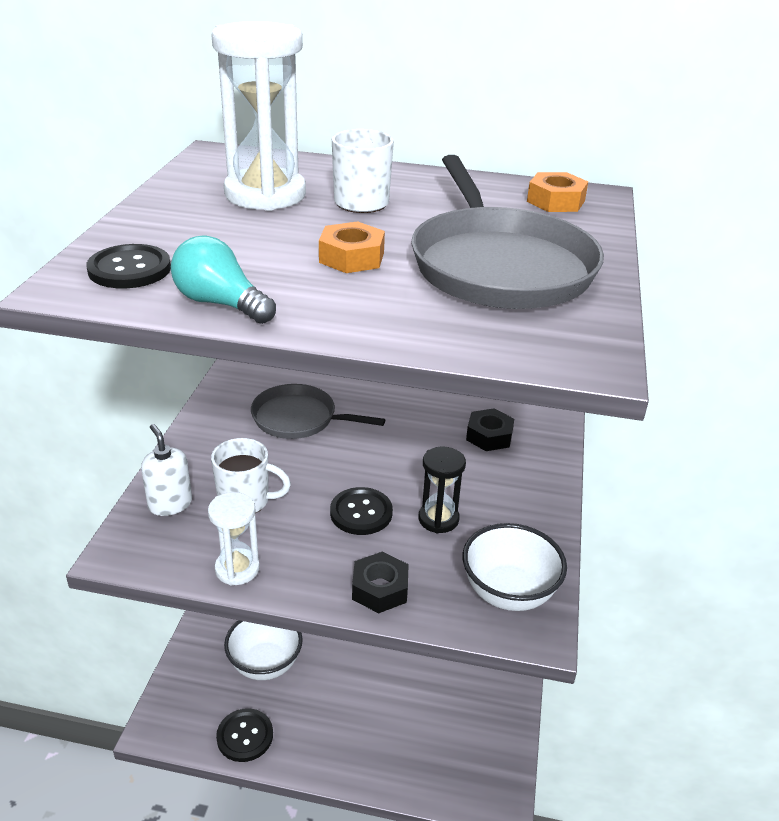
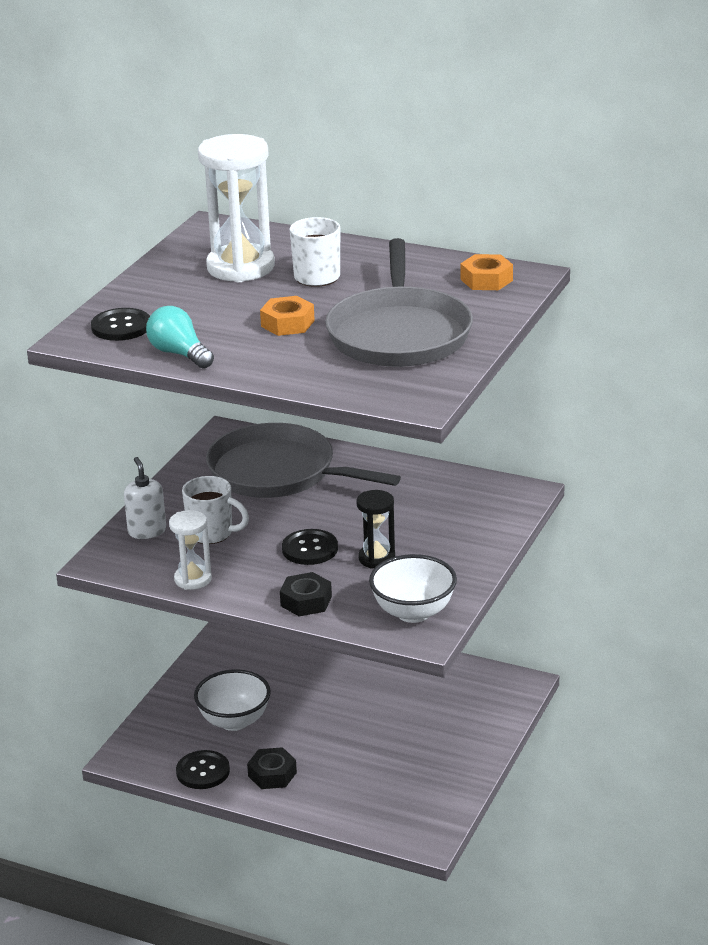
camera: 15 degrees right, 5 degrees down
(298, 418) = (278, 472): grey pan -> grey pan, size x1.58
(489, 436) = (455, 498): black nut -> black nut (272, 774)

